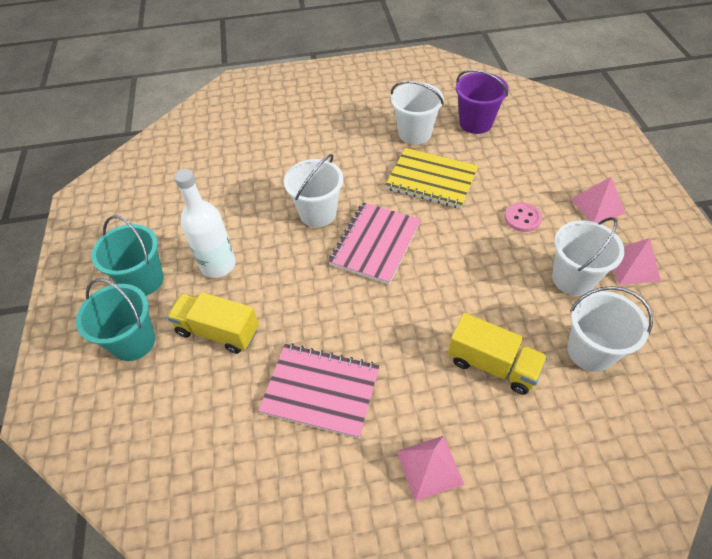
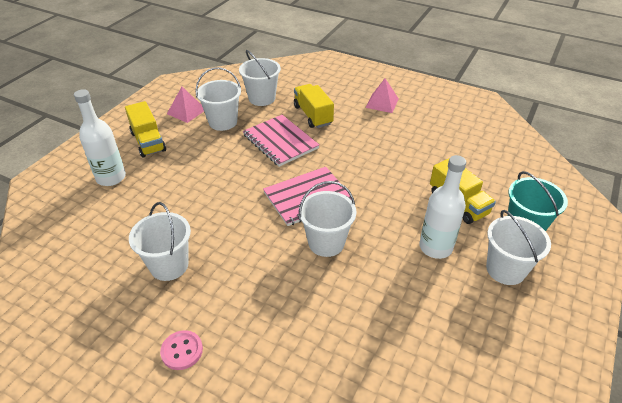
camera: 145 degrees left, 10 degrees down
(143, 280) = (505, 269): turquoise bucket -> white bucket
(321, 390) = (411, 147): pink notebook -> pink notebook (280, 141)
(431, 180) = (214, 216): yellow notebook -> none
(475, 123) = (112, 242): purple bucket -> none
(522, 218) = (199, 159): pink button -> pink button (182, 351)
(561, 157) = (111, 177): none -> white bottle
(597, 206) = (148, 141): pink pyramid -> yellow truck

